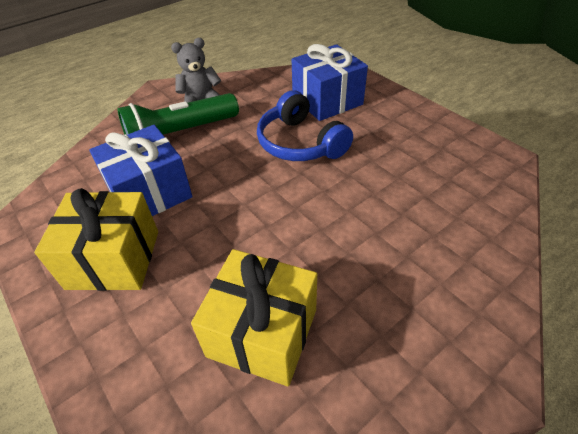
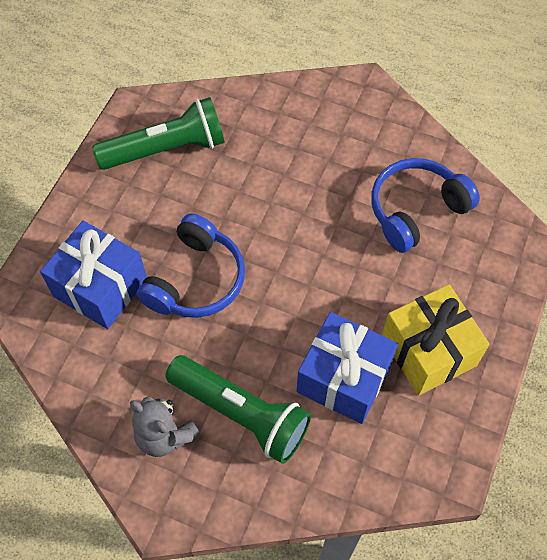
camera: 120 degrees left, 15 degrees up
(262, 332) = (416, 210): yellow gift -> blue headphones
(445, 162) = (166, 149): none -> green flashlight

